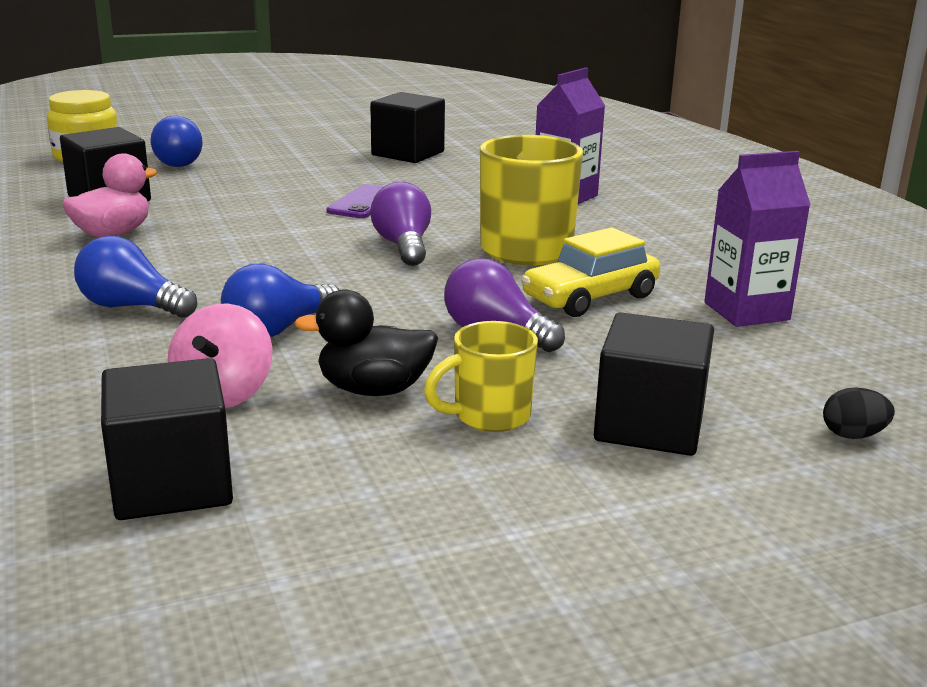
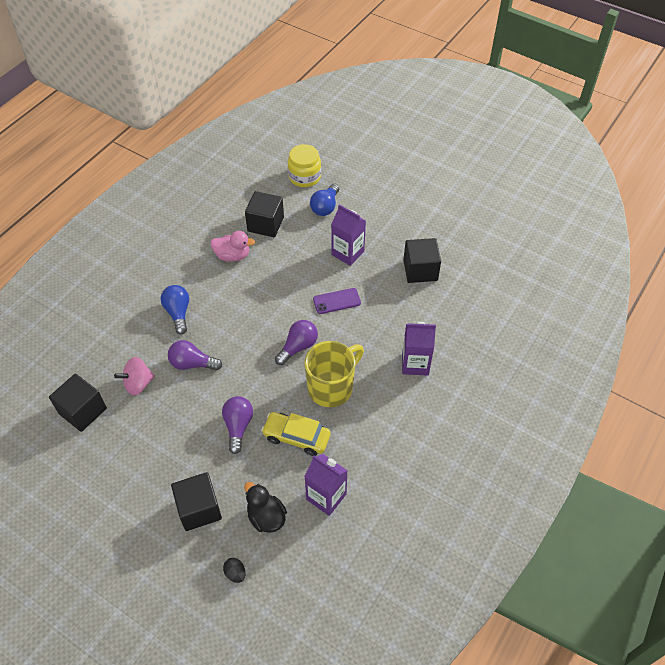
camera: 55 degrees right, 30 degrees up
(278, 329) = (192, 364): blue light bulb -> purple light bulb
(290, 174) = (347, 253): none -> purple carton
(374, 390) = (169, 419): black duck -> black duck (266, 517)
(489, 416) = (174, 461): yellow mug -> none

